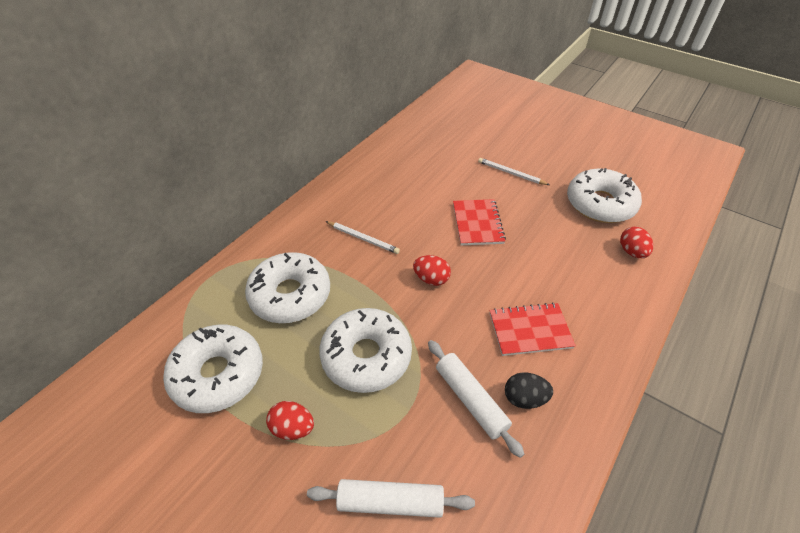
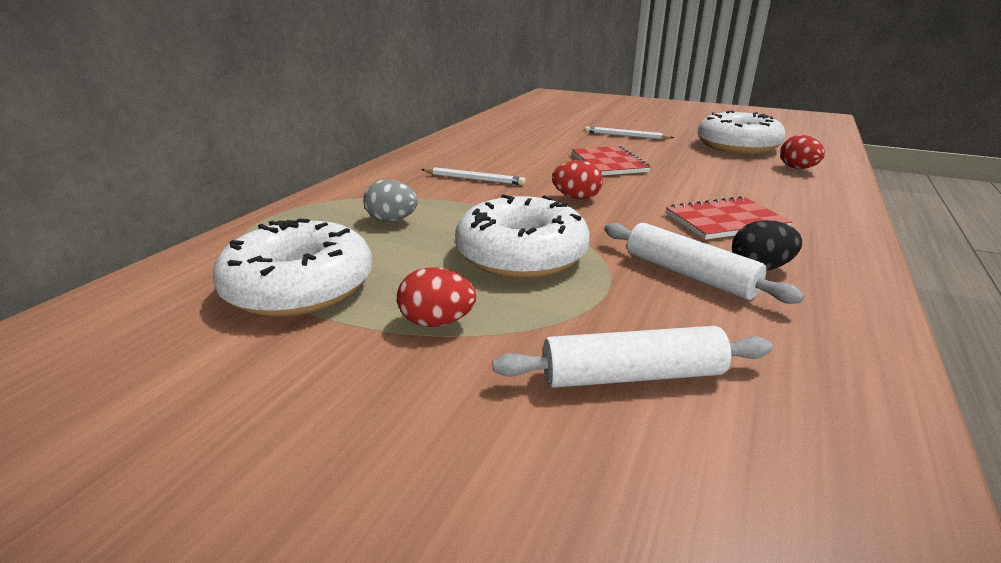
camera: 10 degrees left, 20 degrees down
(290, 295) = (392, 220): white donut -> grey egg

